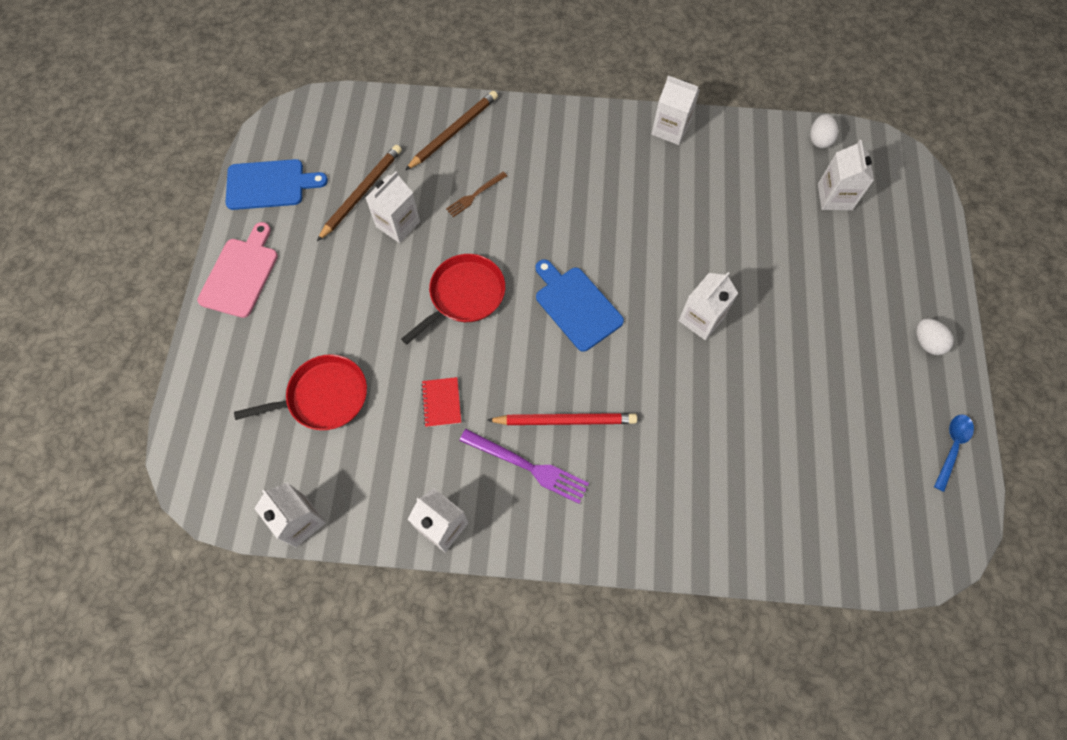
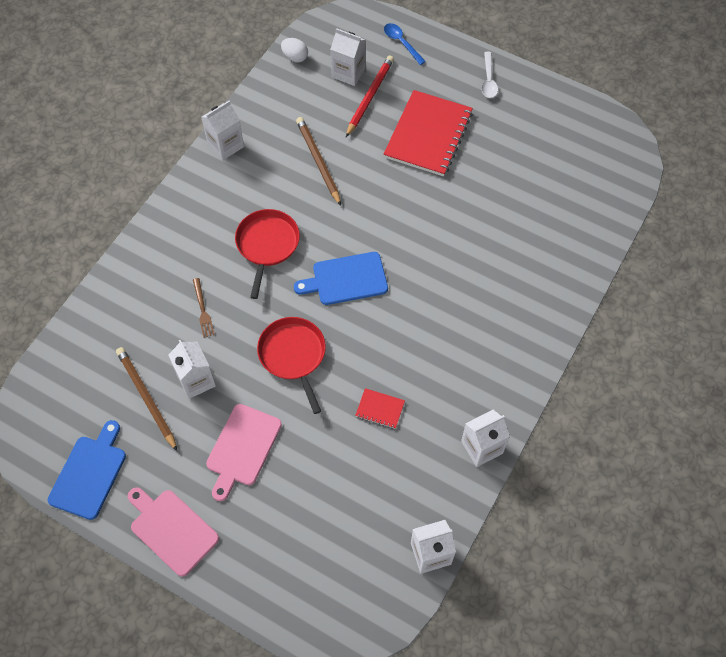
camera: 65 degrees left, 5 degrees down
(324, 397) = (330, 498): red pan -> red pan (267, 245)
(344, 295) = (242, 448): none -> pink cutting board
(453, 132) = (128, 301): brown pencil -> brown pencil (318, 161)
(527, 466) = (462, 368): purple fork -> none
(565, 420) = (437, 327): red pencil -> red pencil (369, 97)
(701, 319) = (401, 202): white carton -> none
(806, 309) = (428, 135): none -> red notebook
(926, 342) = (488, 80): white egg -> white spoon
(952, 447) = (567, 106): blue spoon -> blue spoon (401, 43)

